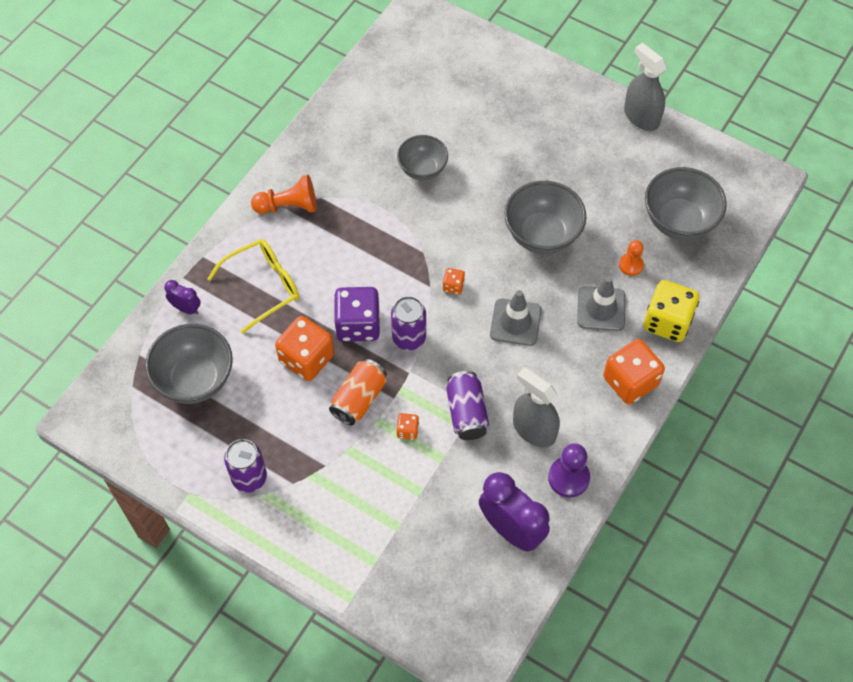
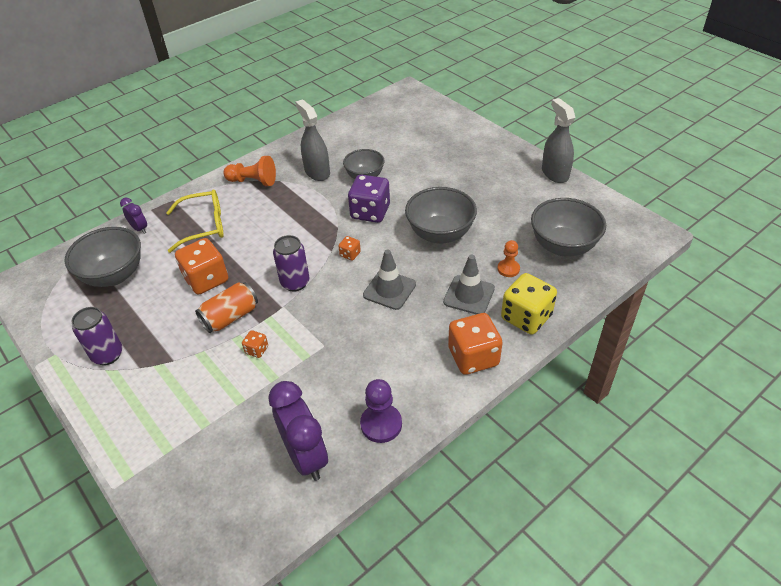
camera: 20 degrees right, 15 degrees down
(358, 325) = (260, 265): purple dice -> purple dice (370, 212)
(466, 413) = (314, 348): purple can -> none
(534, 430) = (367, 375): grey spray bottle -> grey spray bottle (317, 172)

